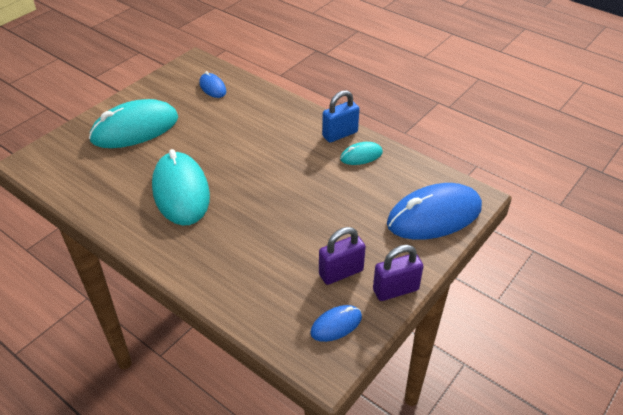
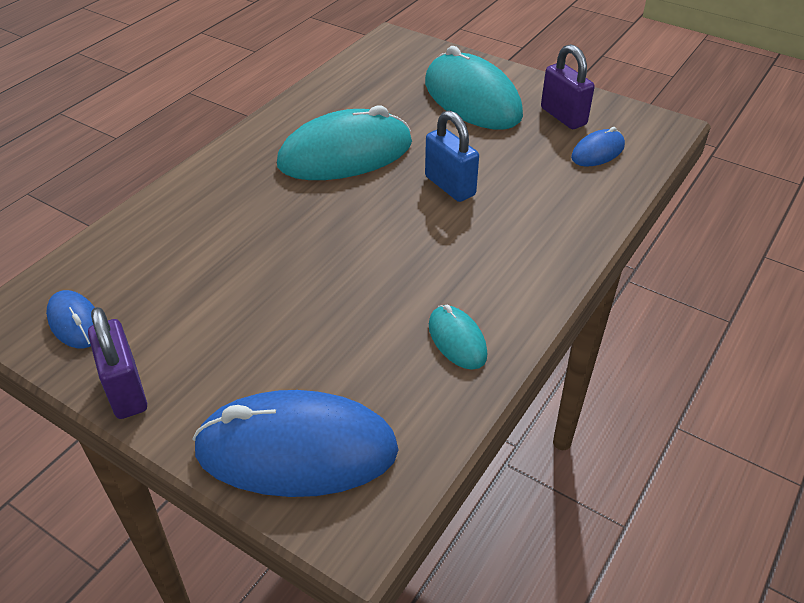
camera: 85 degrees right, 0 degrees up
(340, 134) = (514, 308): blue padlock -> blue padlock (450, 186)
(341, 272) = (173, 323): purple padlock -> purple padlock (563, 116)
(434, 216) = (296, 450): blue mouse -> blue mouse turned 60 degrees counterclockwise

